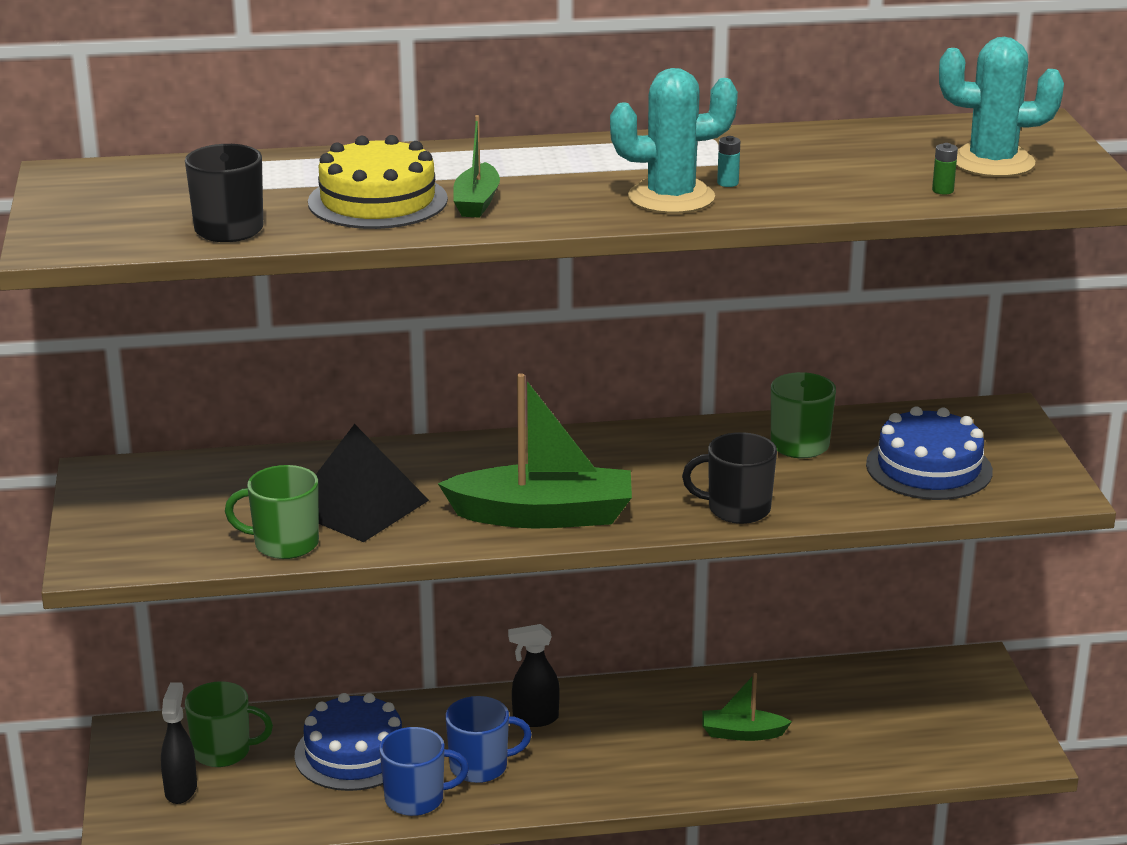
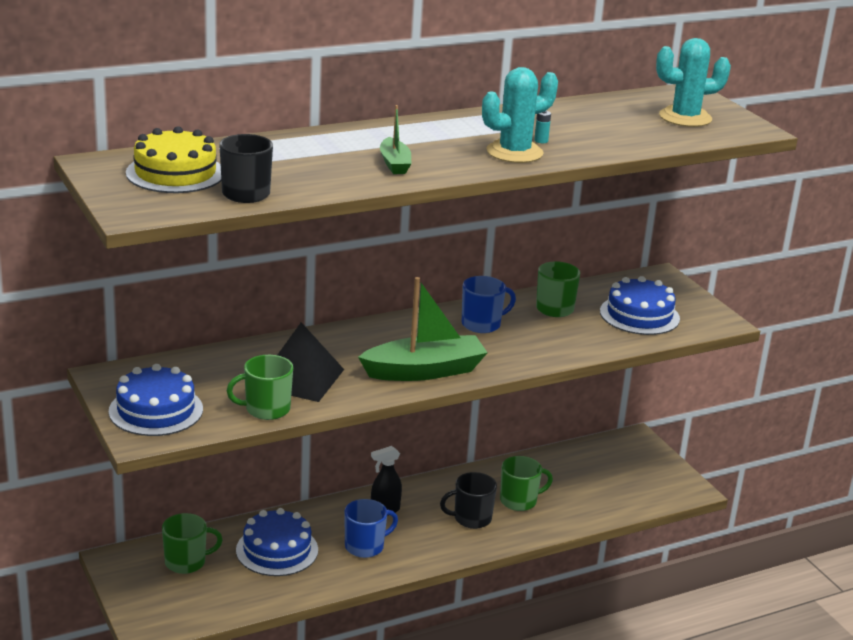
camera: 20 degrees left, 0 degrees up
(136, 527) = (156, 410): none -> blue cake
(181, 790) = (170, 592): black spray bottle -> none
(377, 201) = (329, 167): yellow cake -> yellow cake (175, 173)
(416, 799) = (334, 574): blue mug -> blue mug (482, 324)
(737, 509) = (542, 353): black mug -> black mug (471, 518)
(742, 733) = (519, 501): green boat -> green mug
(942, 190) = (671, 137): green battery -> none

